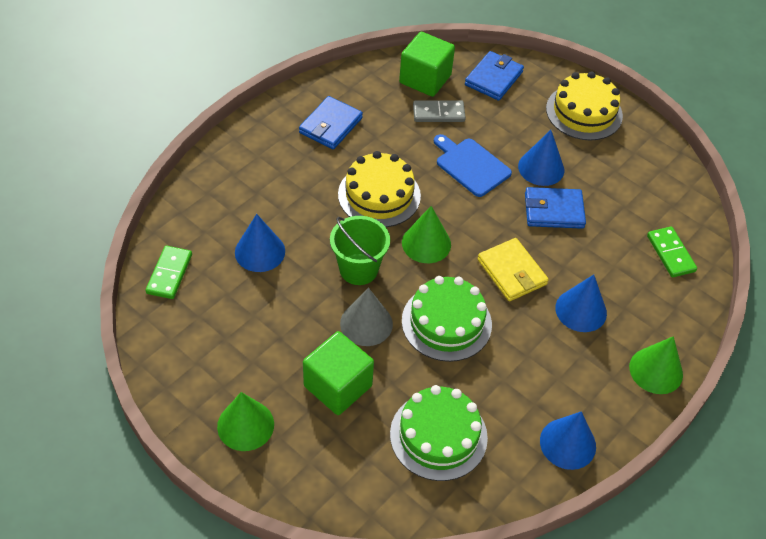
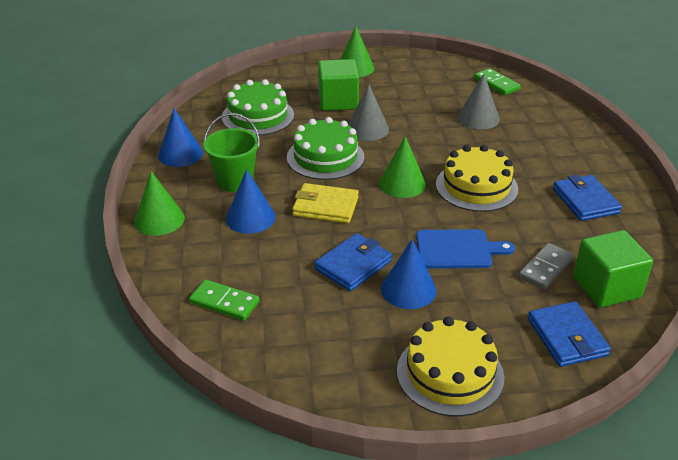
camera: 135 degrees right, 15 degrees down
(260, 251) = (478, 118): blue cone -> grey cone
(358, 269) = (415, 146): green bucket -> green bucket (235, 181)

